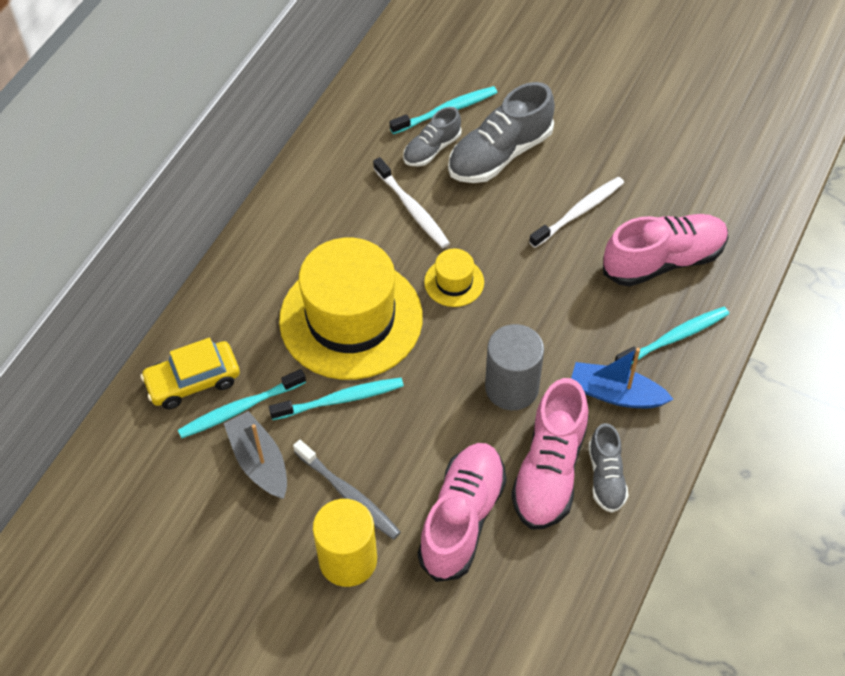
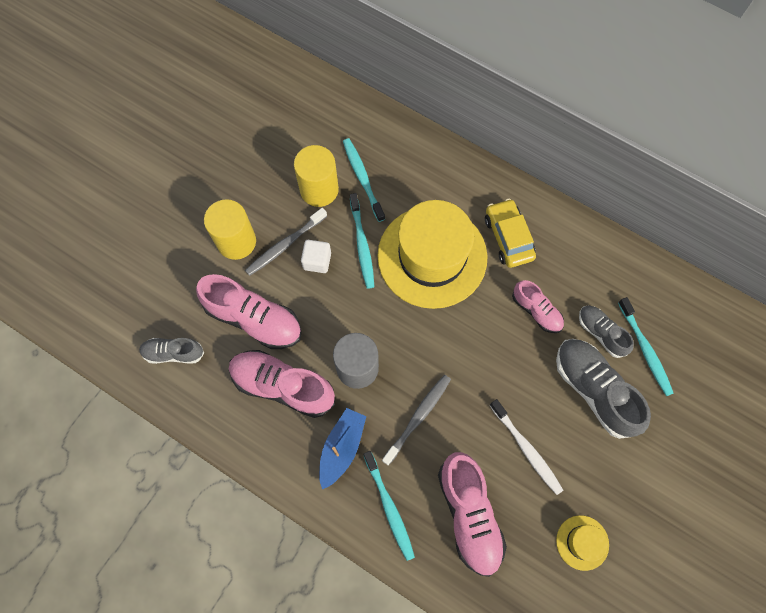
camera: 95 degrees right, 15 degrees up
(193, 381) = (389, 149): yellow car -> yellow car (508, 237)
(259, 461) = (319, 189): grey boat -> yellow cylinder
(369, 451) = (317, 261): none -> white cube
(412, 209) = (536, 311): white toothbrush -> pink shoe
(454, 282) = (460, 336): yellow hat -> yellow hat (582, 542)
(562, 317) = (418, 417): none -> grey toothbrush
(606, 477) = (271, 427): grey shoe -> grey shoe (173, 353)

